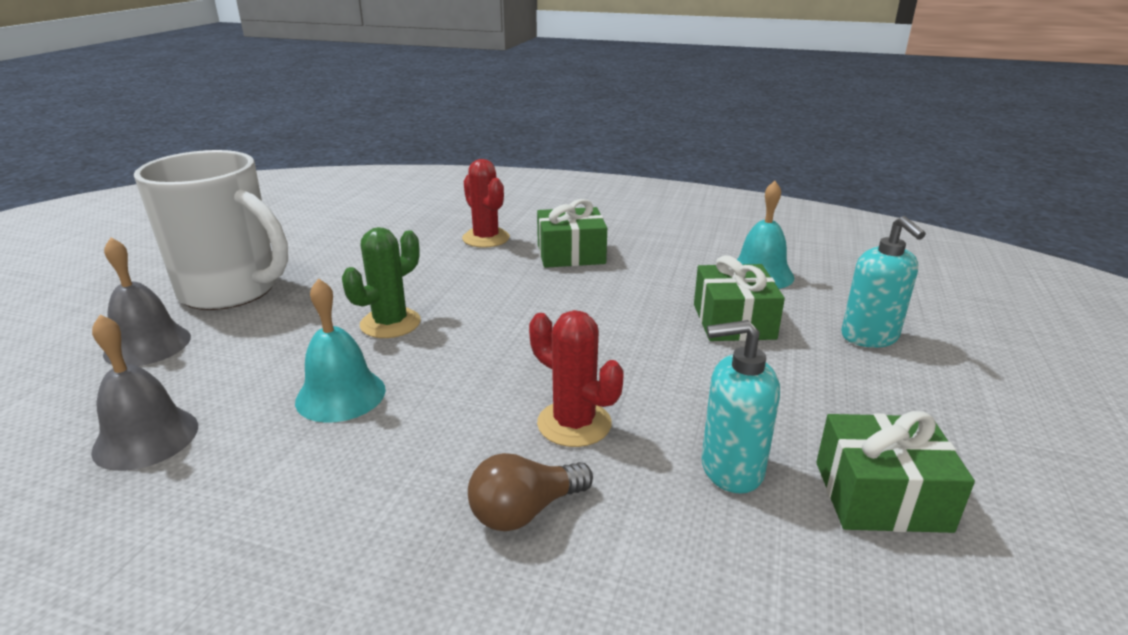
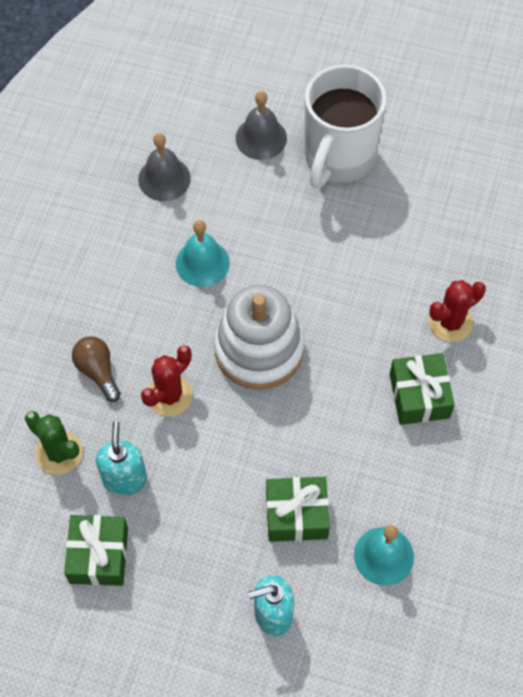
camera: 90 degrees right, 35 degrees up
(390, 323) = (290, 273): green cactus -> green cactus (59, 453)
(502, 346) = (259, 349): none -> white stacking toy

